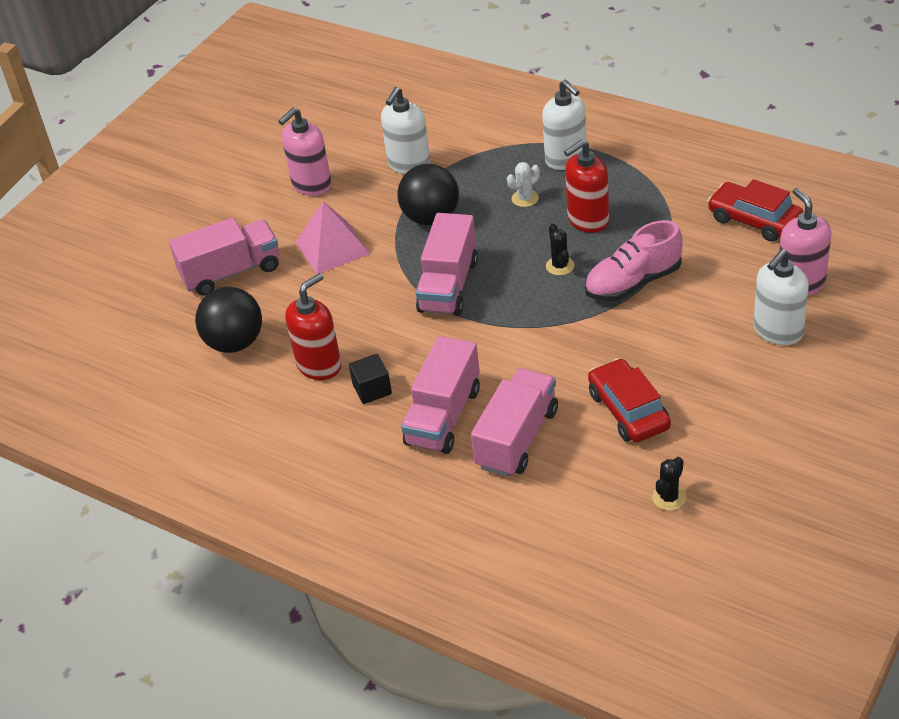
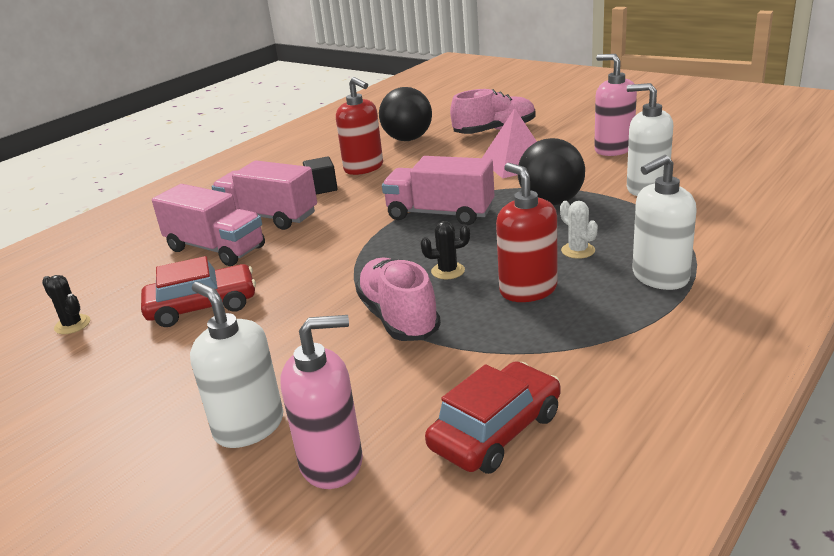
camera: 95 degrees right, 15 degrees down
(231, 272) = (494, 131): pink truck -> pink shoe

